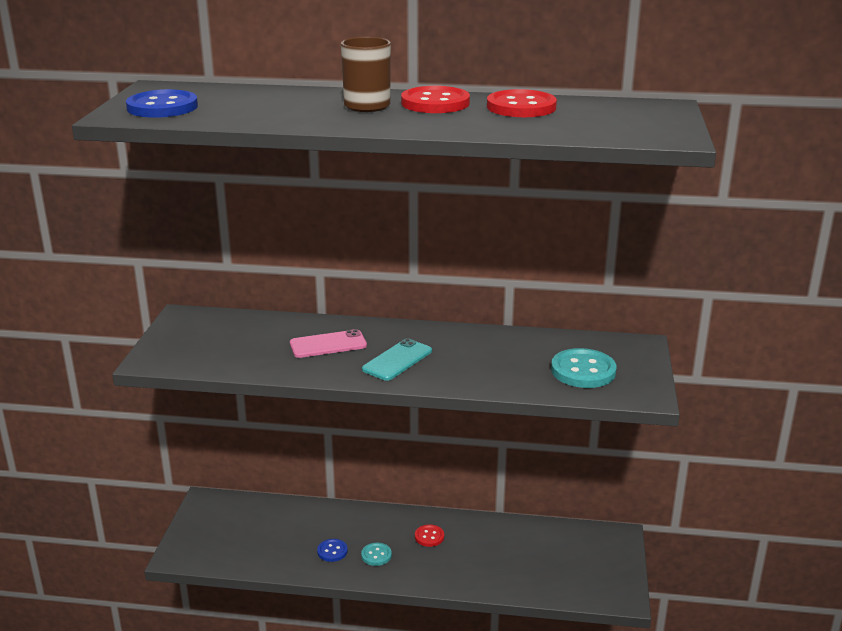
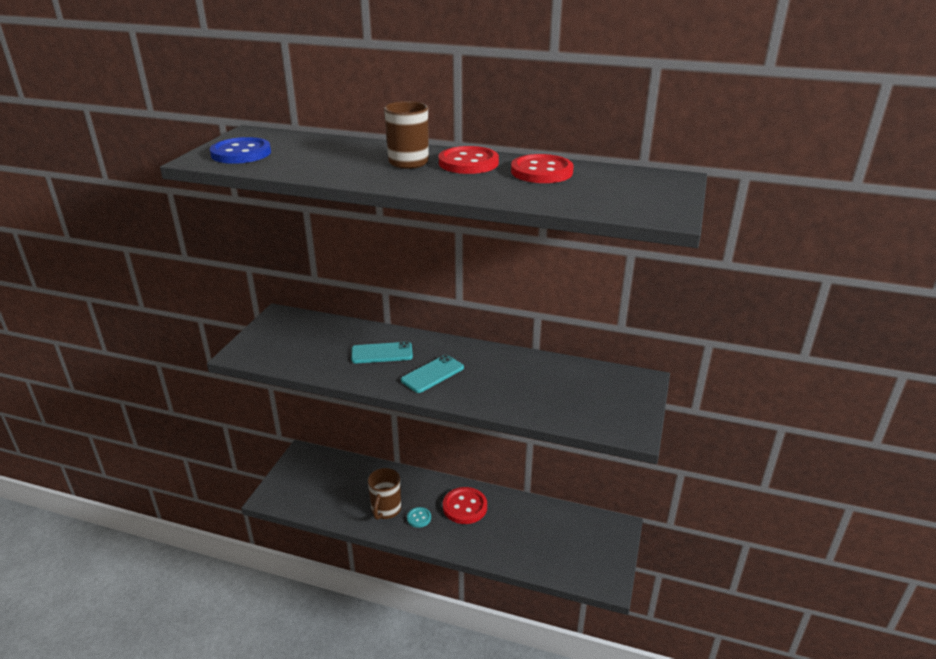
camera: 10 degrees right, 5 degrees up
(328, 344) = (382, 353): pink phone -> turquoise phone
(332, 551) = (385, 510): blue button -> brown mug
(429, 536) = (465, 507): red button -> red button, size x1.87
(583, 371) = (585, 401): turquoise button -> none

